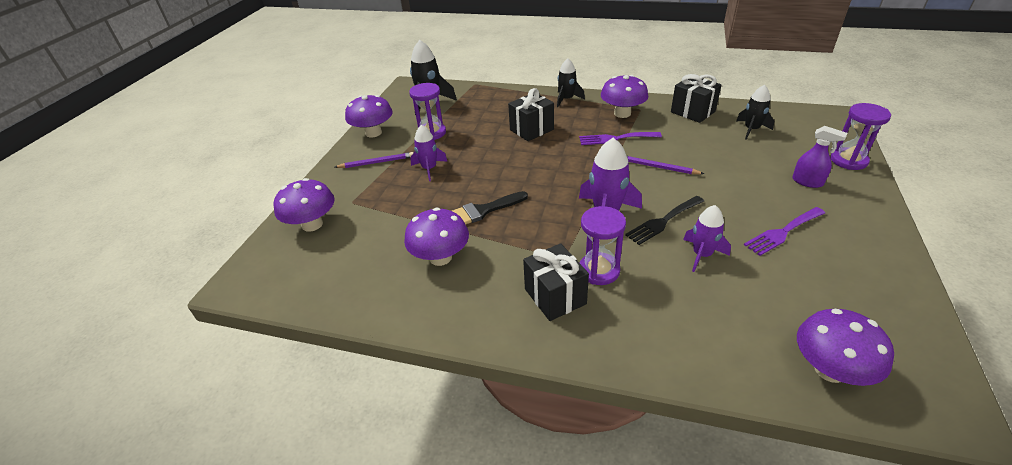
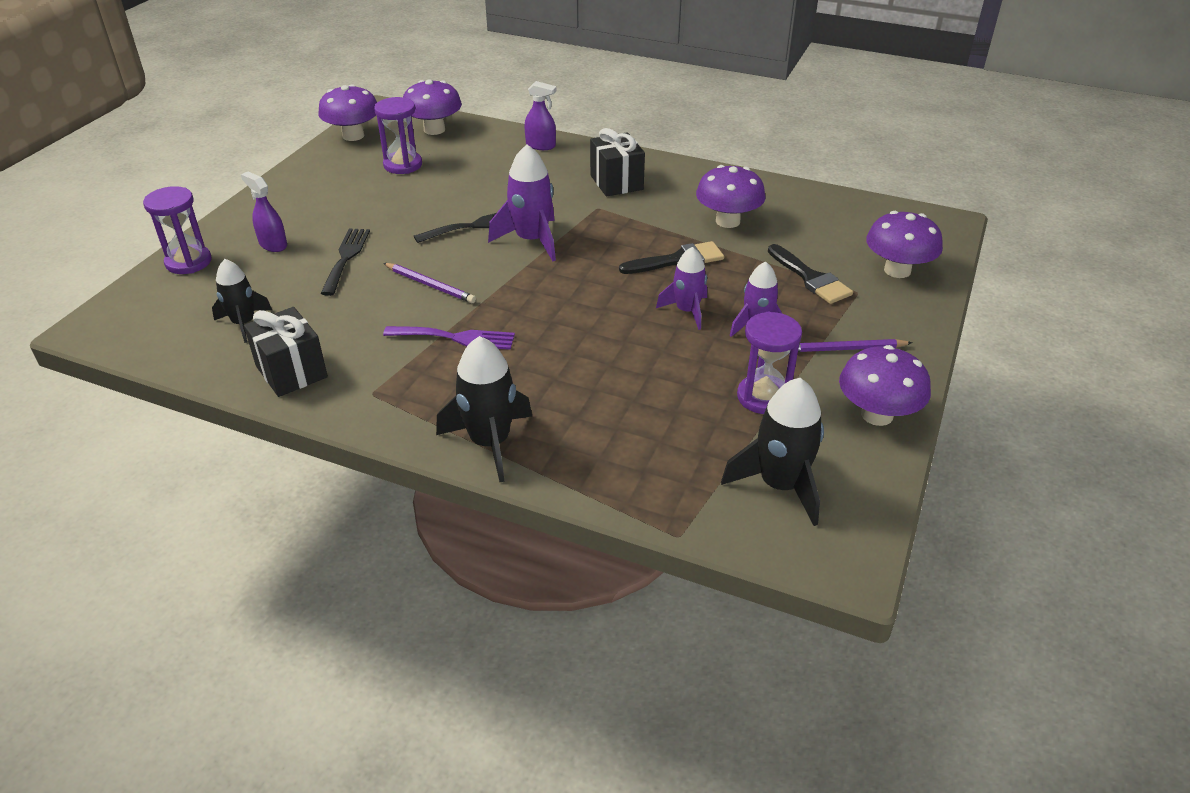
camera: 175 degrees left, 0 degrees up
(382, 208) = (811, 278): none -> black brush
(531, 130) = (582, 376): black gift -> none
(567, 99) = (489, 442): black rocket -> black rocket, size x1.52
(599, 270) = (567, 195): purple hourglass -> purple hourglass (403, 165)
(622, 113) = (409, 388): purple mushroom -> purple mushroom (353, 136)
(668, 353) = (541, 146): none -> purple spray bottle
(701, 255) = (461, 195): purple rocket -> purple rocket (687, 311)
(738, 179) = (346, 258): none -> black fork
(782, 232) = (364, 203): purple fork -> none

